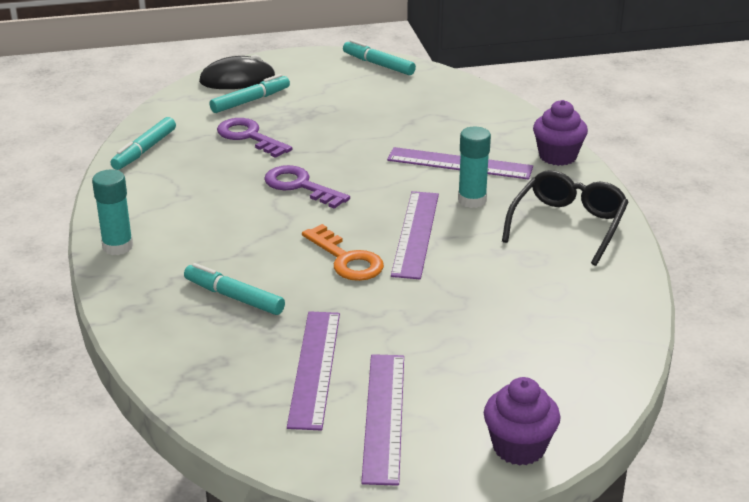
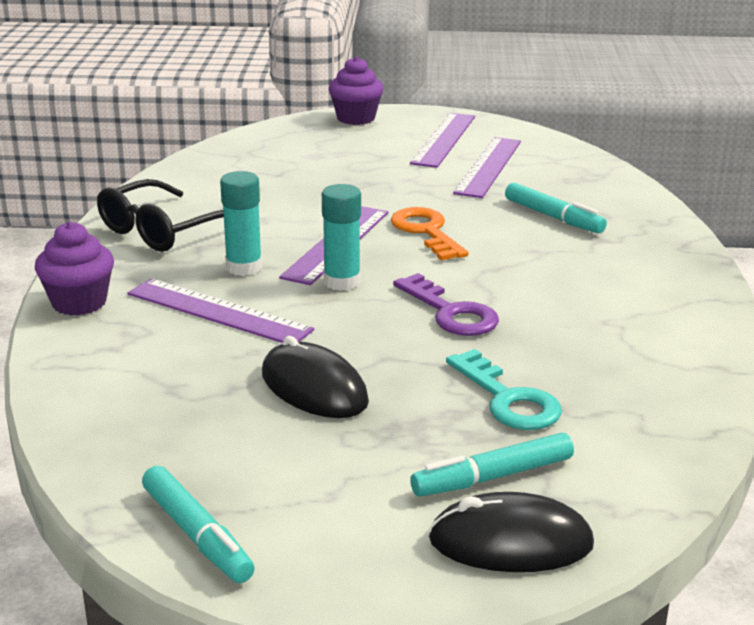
camera: 165 degrees left, 5 degrees down
(117, 246) = (688, 275): turquoise glue stick -> turquoise glue stick (342, 282)
(144, 150) = (681, 400): turquoise marker -> none
(249, 137) = (508, 399): purple key -> turquoise key
(365, 127) = (314, 388): none -> black mouse

